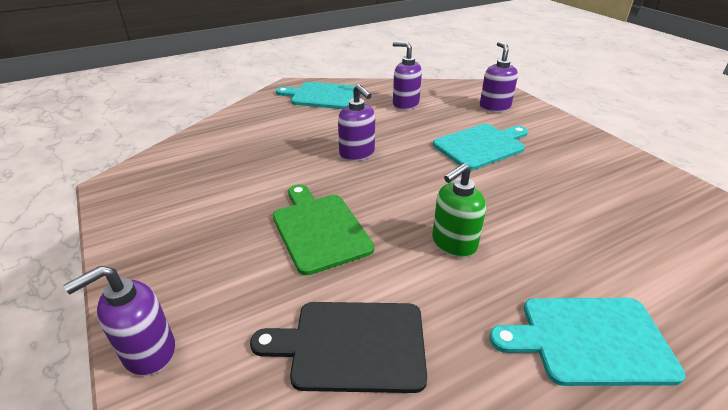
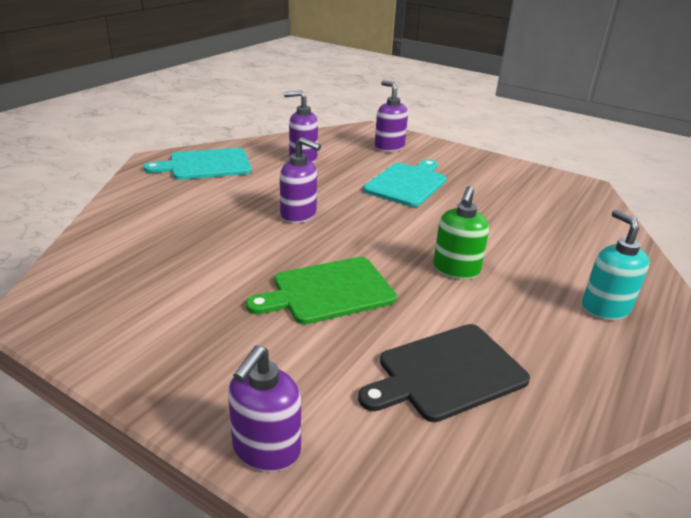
camera: 30 degrees left, 5 degrees down
(319, 229) = (328, 291): green cutting board -> green cutting board turned 60 degrees counterclockwise
(589, 339) = (605, 308): turquoise cutting board -> turquoise soap dispenser

